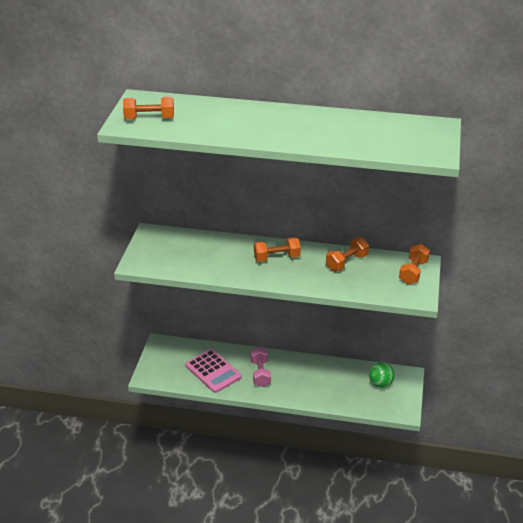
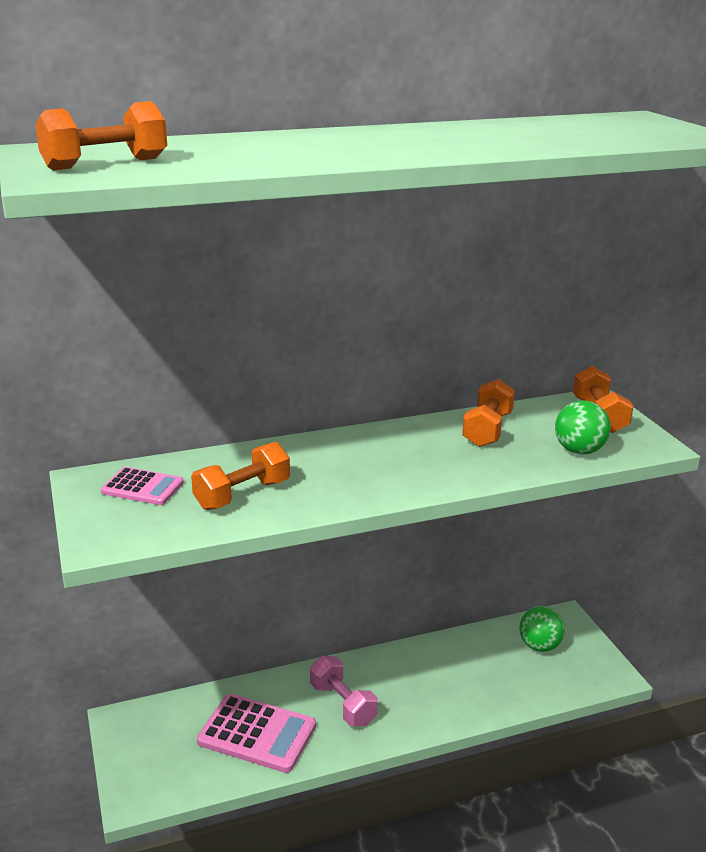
camera: 30 degrees left, 10 degrees down
(169, 243) = (142, 487): none -> pink calculator
(276, 257) = (367, 454): orange dumbbell -> orange dumbbell (242, 495)
(378, 288) = (579, 451): none -> green ball

